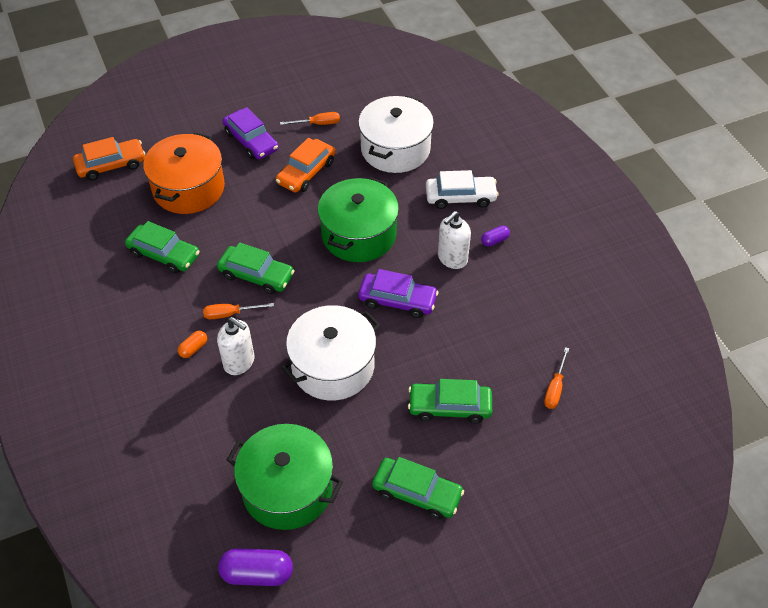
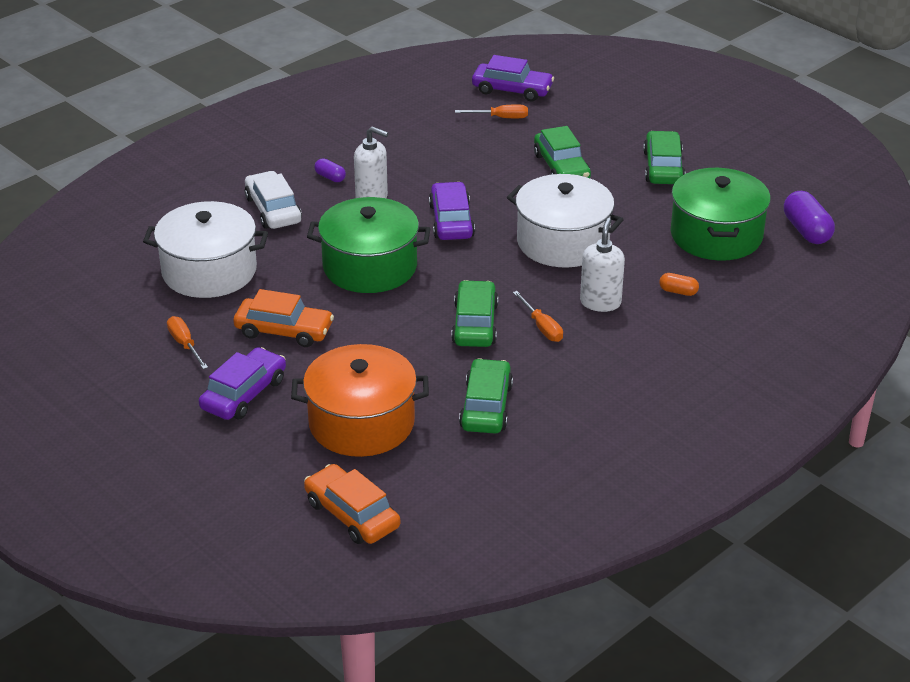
camera: 110 degrees left, 15 degrees down
(193, 348) = (605, 339): orange capsule -> orange capsule (678, 291)
(607, 415) = (512, 90): none -> purple car

